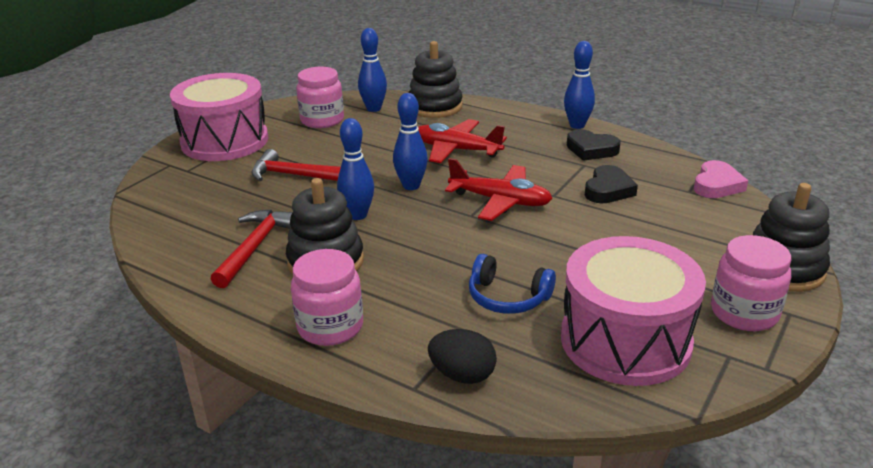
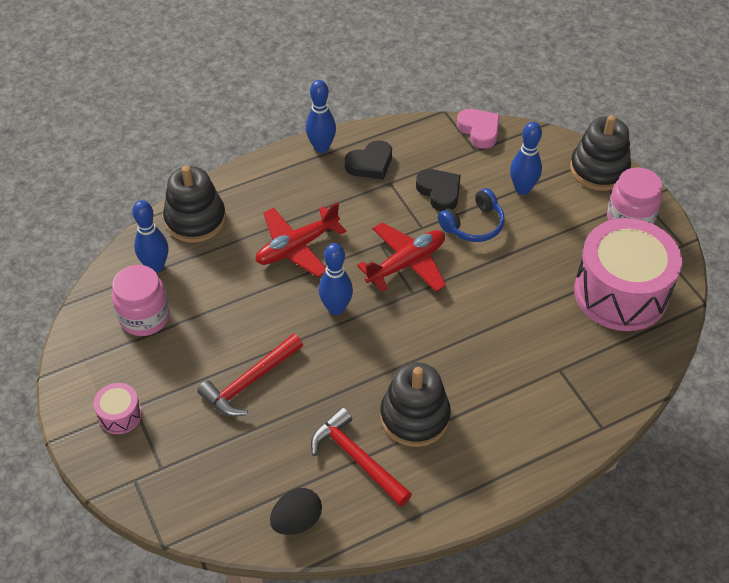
camera: 60 degrees left, 20 degrees up
(225, 141) = (120, 415): pink drum -> pink drum, size x0.42
(330, 327) = (505, 448): pink jar -> none
(358, 215) = (357, 366): blue bowling pin -> blue bowling pin (522, 189)
(462, 375) = (605, 395): black egg -> black egg (297, 521)
(507, 297) = (537, 327): blue headphones -> blue headphones (473, 225)

